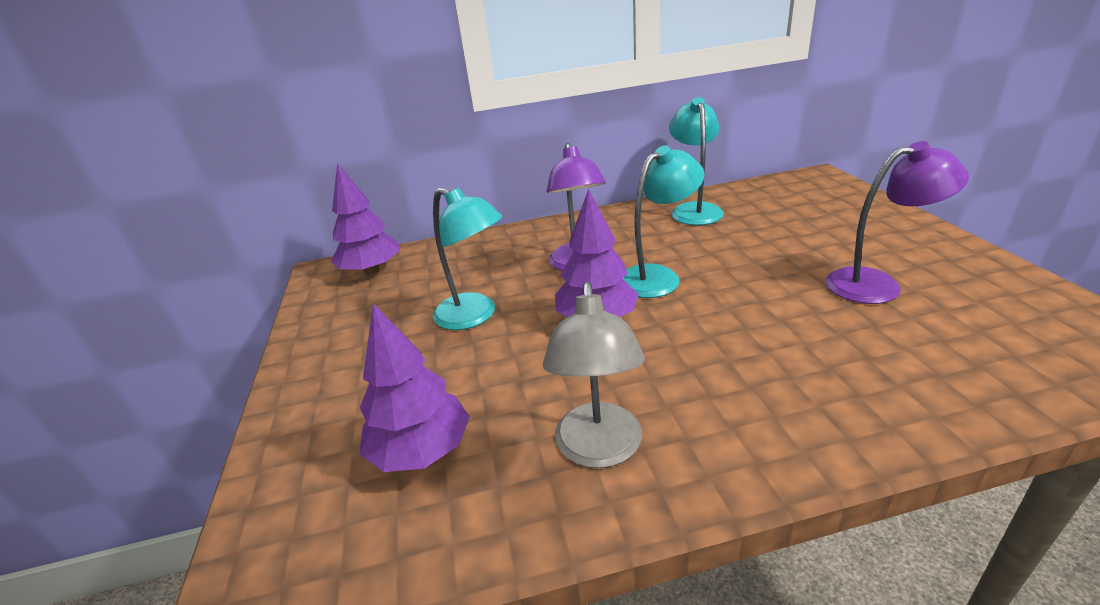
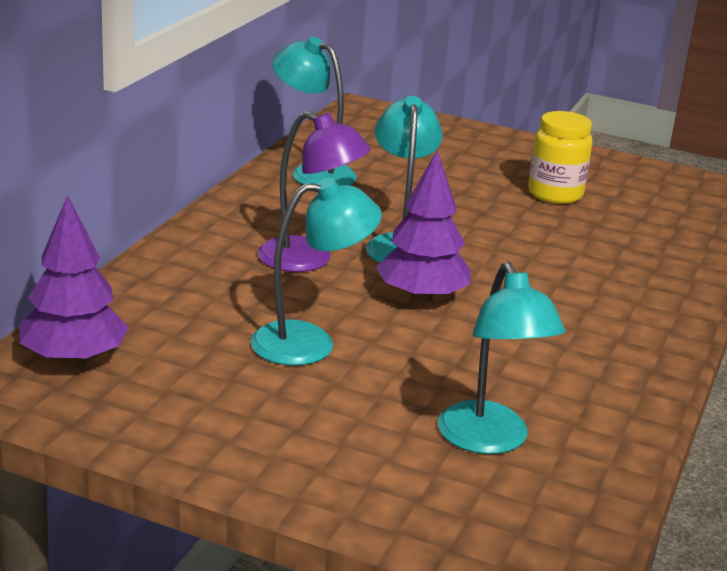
camera: 60 degrees left, 5 degrees down
(422, 451) = (489, 440): purple tree -> turquoise lamp
(599, 450) = (589, 371): grey lamp -> none
(877, 284) = (555, 194): purple lamp -> yellow jar

